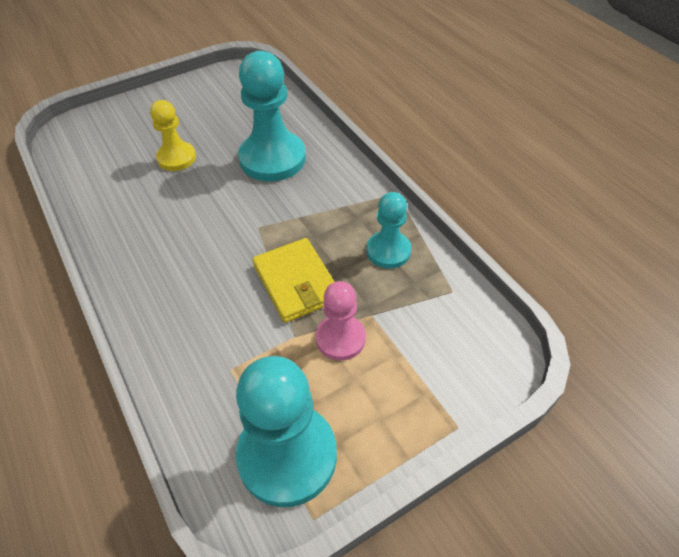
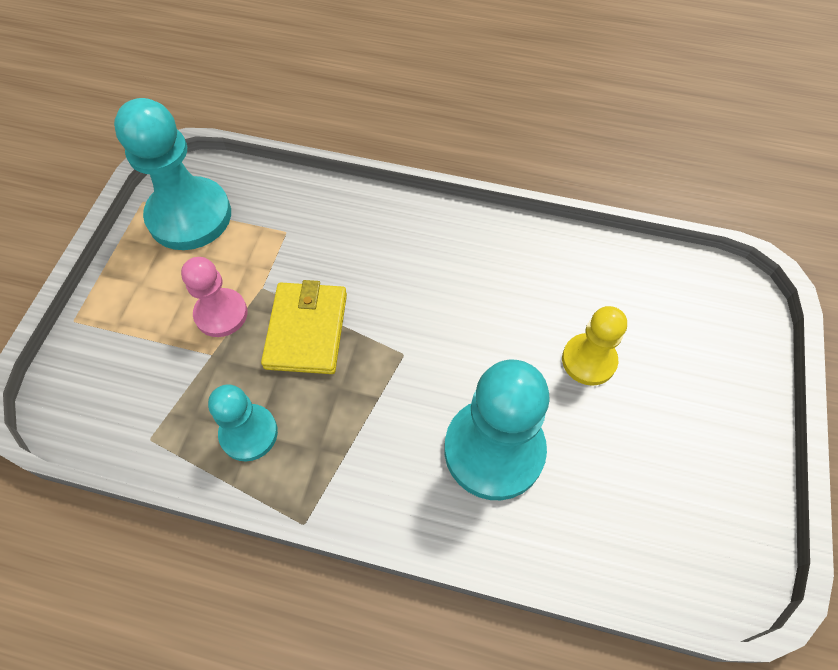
camera: 135 degrees right, 10 degrees up
(296, 282) = (306, 330): yellow wallet -> yellow wallet turned 75 degrees clockwise

